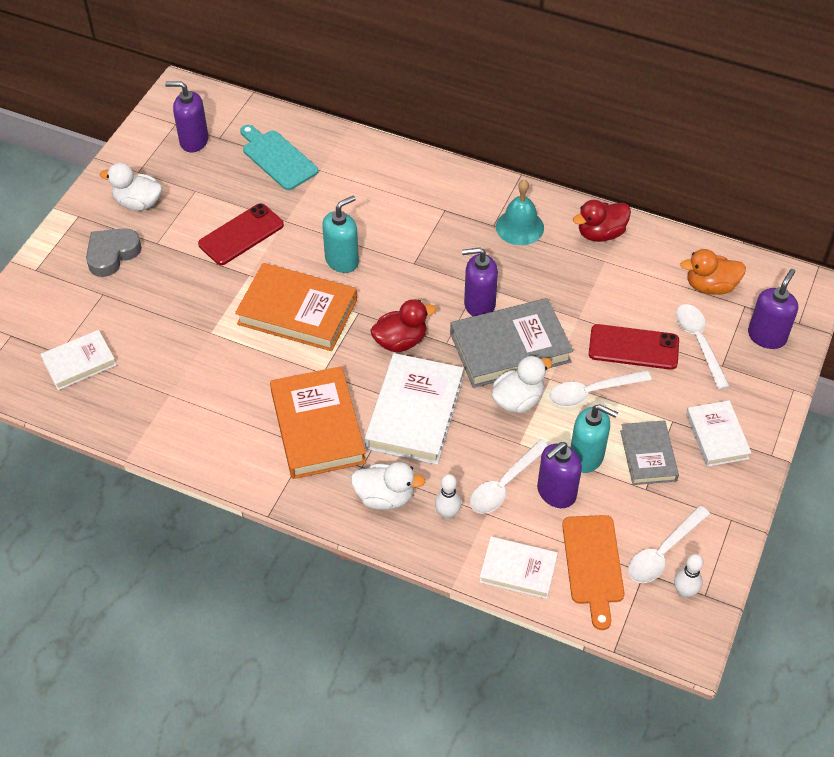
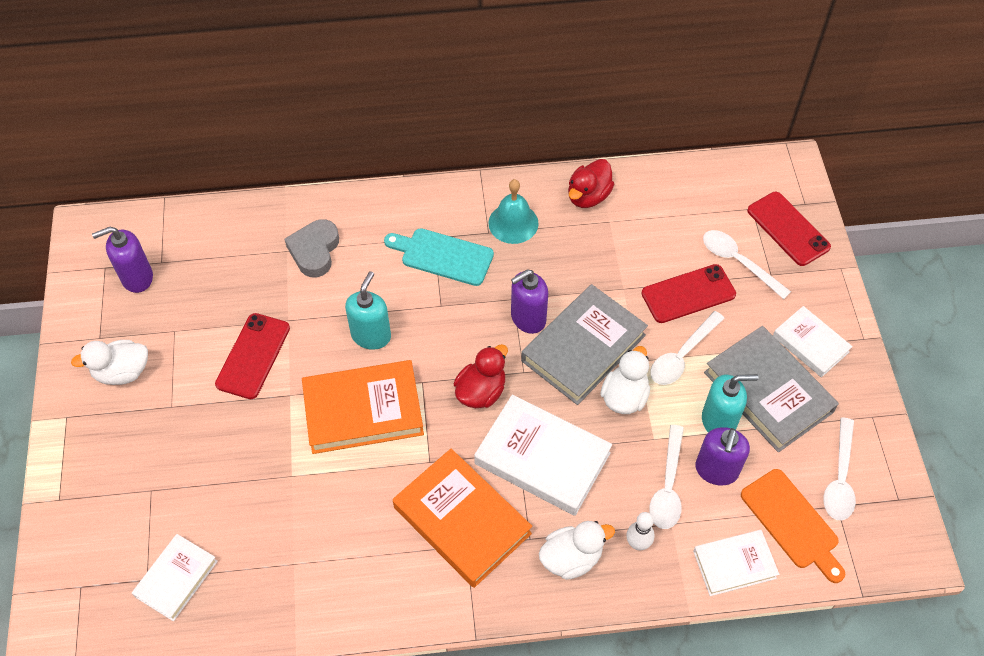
camera: 30 degrees left, 5 degrees up
(112, 254) = (132, 442): grey heart -> grey heart (314, 251)
(277, 158) = (236, 257): turquoise cutting board -> turquoise cutting board (443, 256)
(415, 413) = (542, 458): white book -> white book turned 45 degrees counterclockwise
(648, 455) = (768, 392): grey book -> grey book, size x1.68
(684, 592) = (881, 506): white bowling pin -> none
(710, 286) = (713, 203): orange duck -> none
(766, 336) = (788, 229): purple soap dispenser -> red phone

